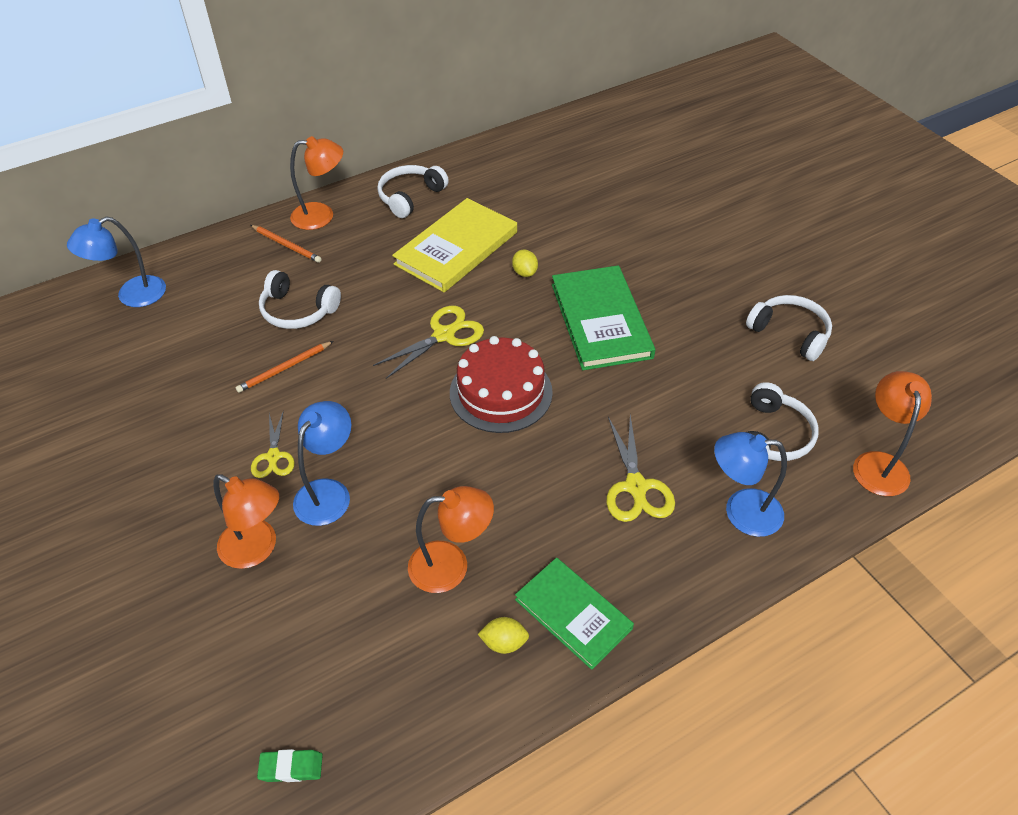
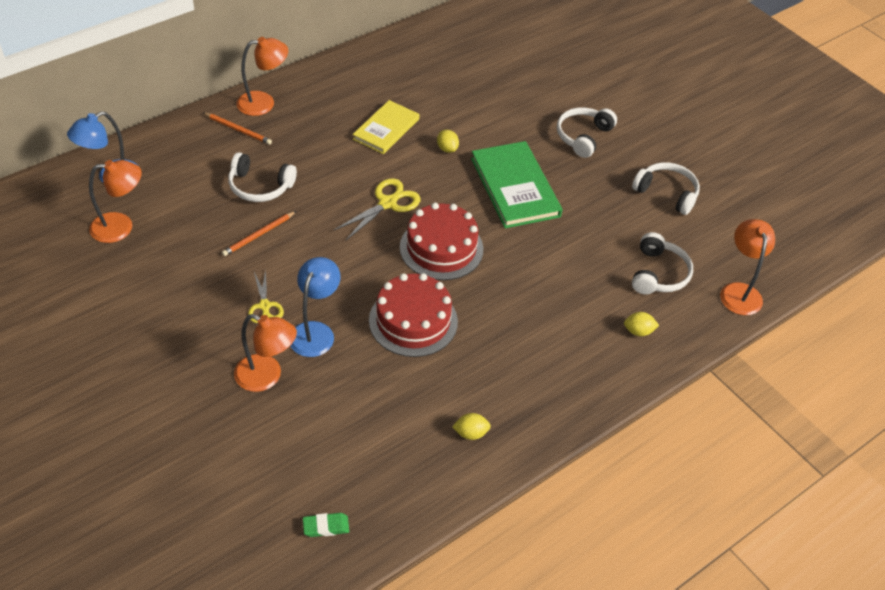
camera: 10 degrees left, 0 degrees up
(410, 197) = (338, 84): white headphones -> white headphones (583, 136)
(451, 565) = (422, 381): orange lamp -> orange lamp (121, 227)
(452, 484) = (413, 321): none -> red cake
(456, 248) = (386, 129): yellow book -> yellow book, size x0.66
(573, 614) = (520, 410): green book -> none
(636, 486) = (557, 316): yellow scissors -> none
(741, 512) = (638, 331): blue lamp -> yellow lemon

